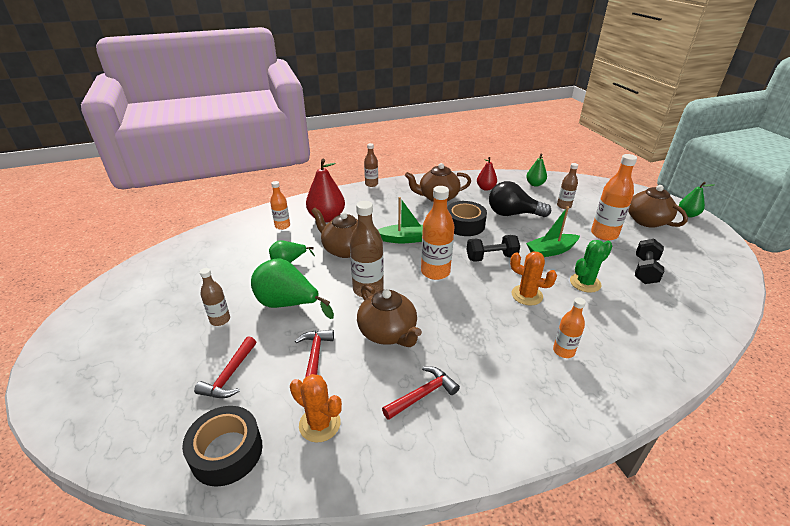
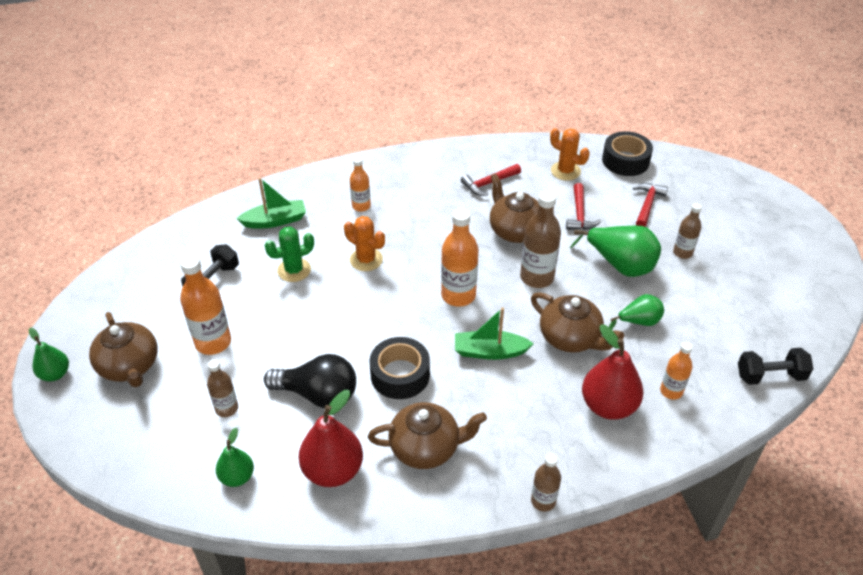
camera: 175 degrees left, 10 degrees up
(485, 188) = (333, 470): red pear -> red pear, size x1.71
(491, 257) = (384, 312): black dumbbell -> black dumbbell (770, 375)
(551, 251) = (303, 318): green boat -> green boat (275, 221)

